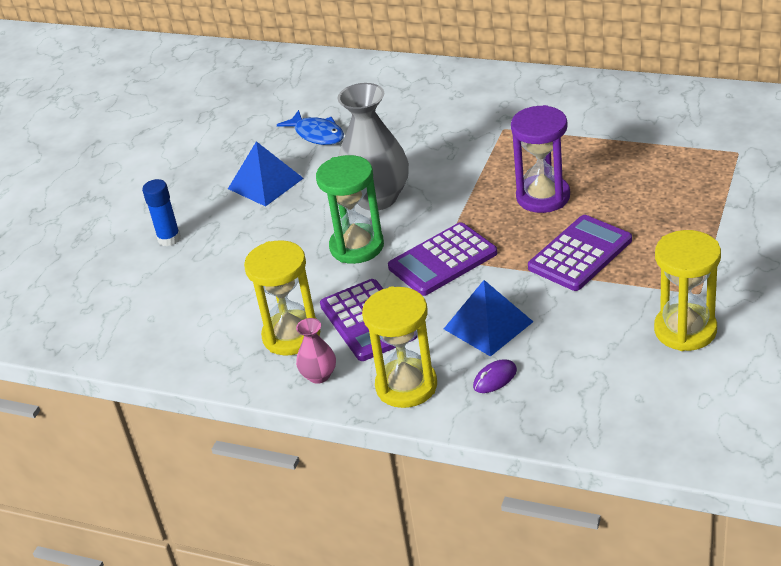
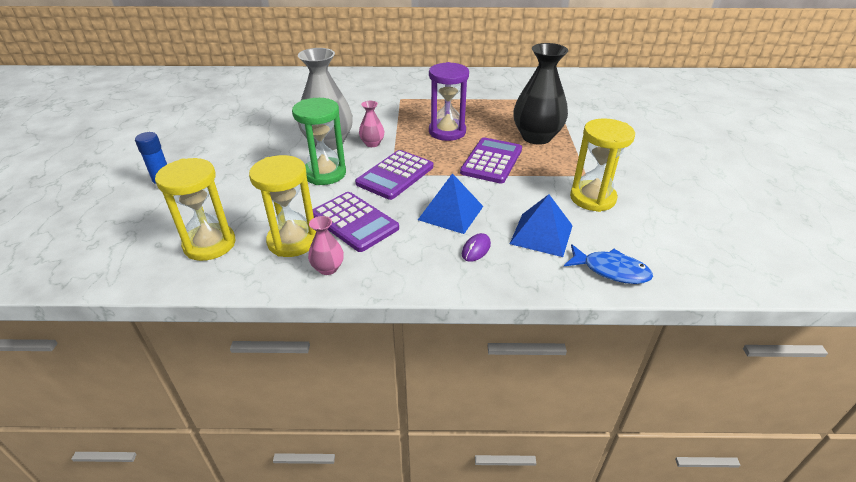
camera: 25 degrees left, 0 degrees up
(265, 183) = (238, 142): blue pyramid -> blue pyramid (541, 234)
(317, 134) = (269, 111): blue fish -> blue fish (611, 270)
(406, 386) = (407, 265): yellow hourglass -> yellow hourglass (210, 244)
(433, 206) = (372, 143): none -> pink vase
(667, 220) = (536, 137): none -> black vase

